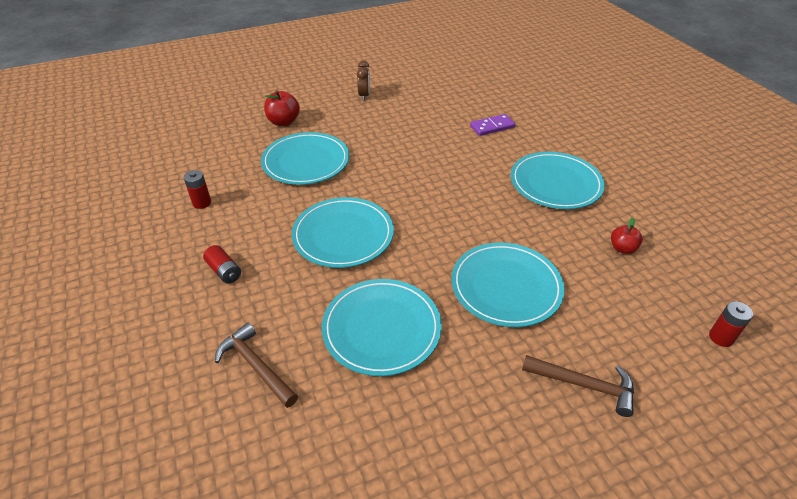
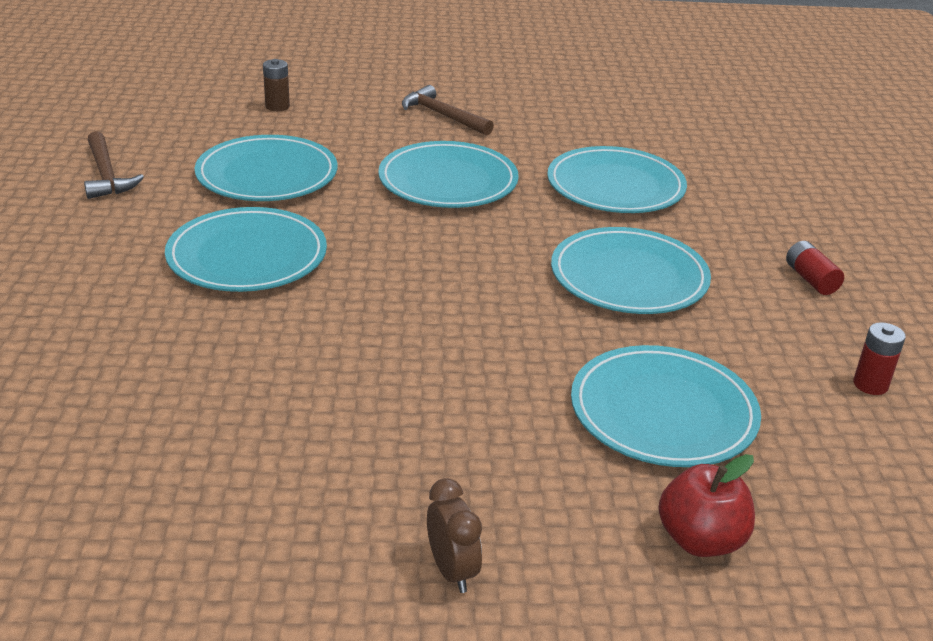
camera: 160 degrees left, 10 degrees down
(256, 366) = (761, 194): brown hammer -> brown hammer (106, 175)
(364, 96) = (452, 571): brown clock -> brown clock turned 135 degrees clockwise
(492, 127) = (227, 379): purple domino -> none
(622, 248) = (267, 175): red apple -> turquoise plate
(721, 337) = (277, 106): red battery -> brown battery

